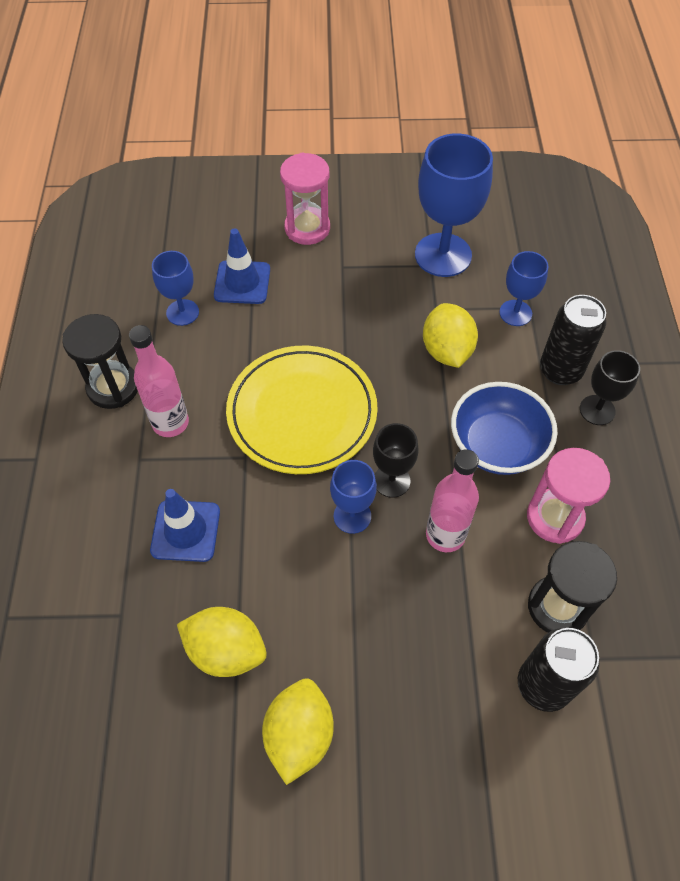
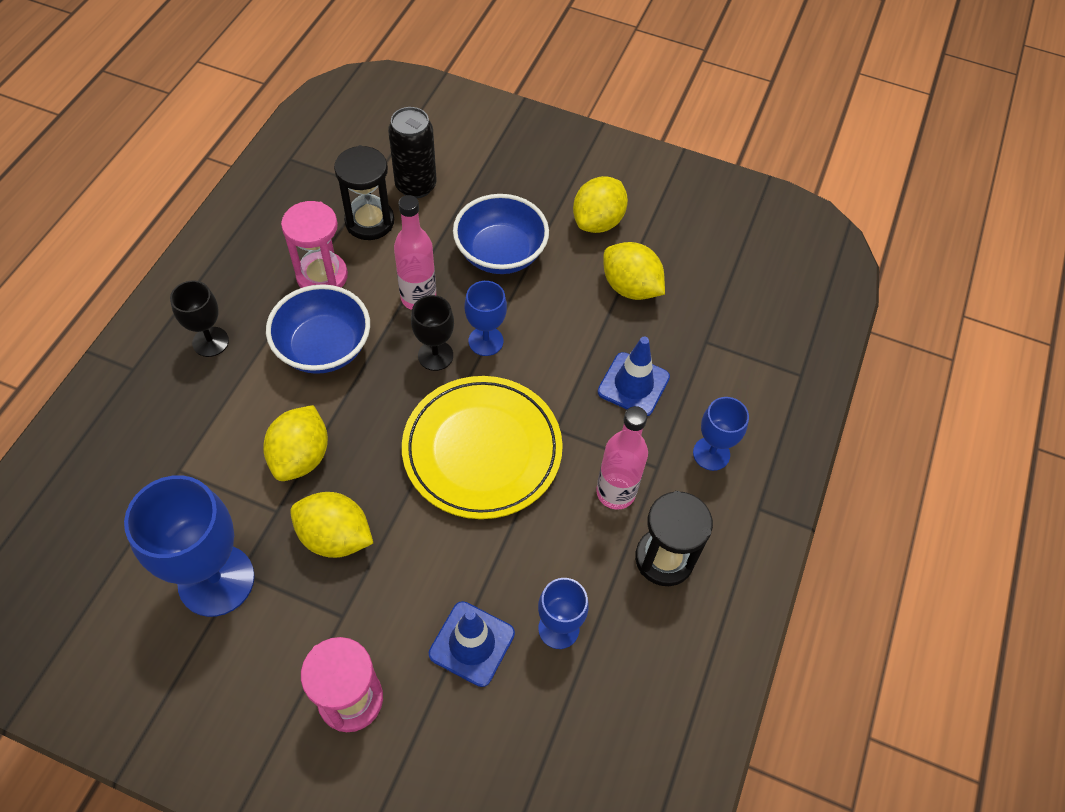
camera: 160 degrees left, 0 degrees up
(380, 308) = (335, 537): none -> yellow lemon
(391, 630) = (500, 253): none -> blue bowl
(515, 313) = (199, 469): blue goblet -> blue goblet (711, 454)
(560, 370) = (209, 390): black can -> none

